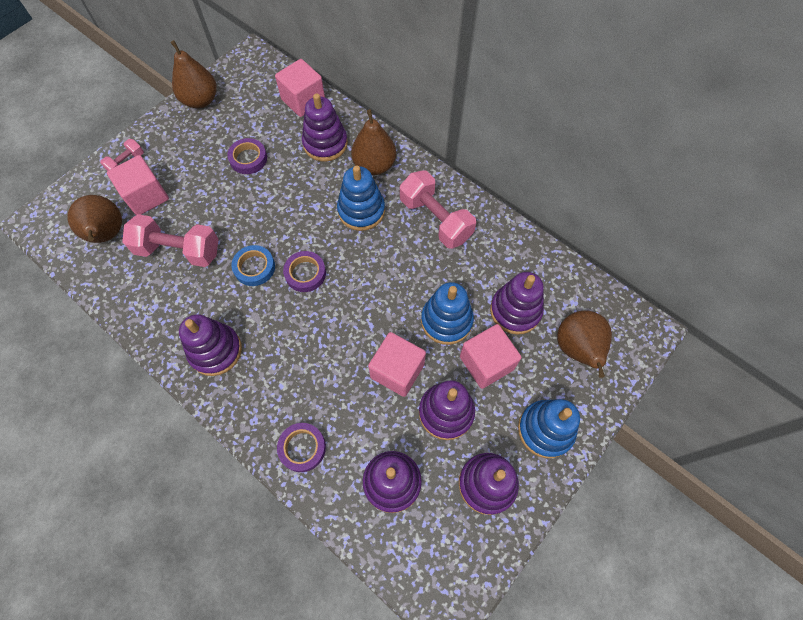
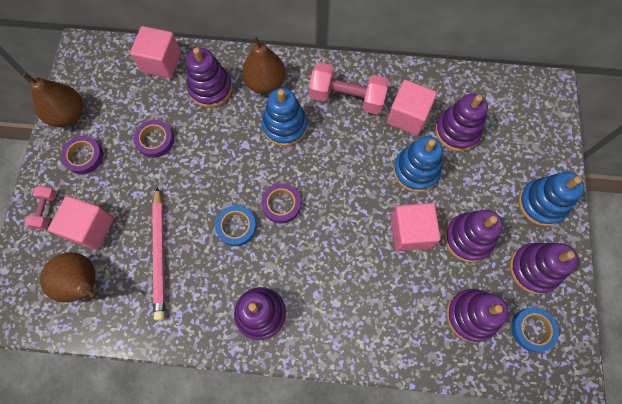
camera: 35 degrees left, 5 degrees up
(179, 250) = (160, 254): pink dumbbell -> pink pencil
(302, 448) = (389, 339): purple tape -> purple tape (84, 156)
(440, 537) = (532, 329): none -> blue tape
(486, 363) = (467, 183): pink cube -> pink cube (407, 116)
(577, 349) = (518, 131): brown pear -> none

